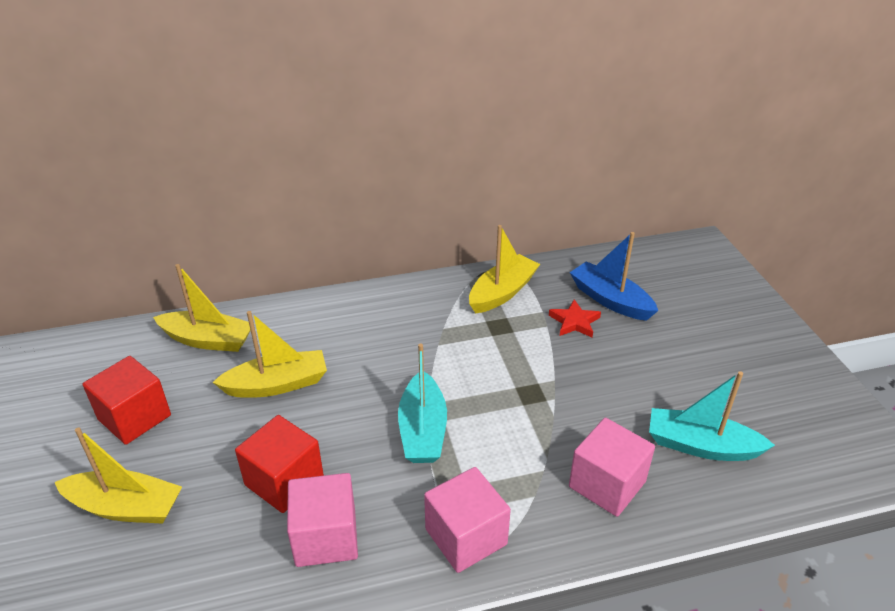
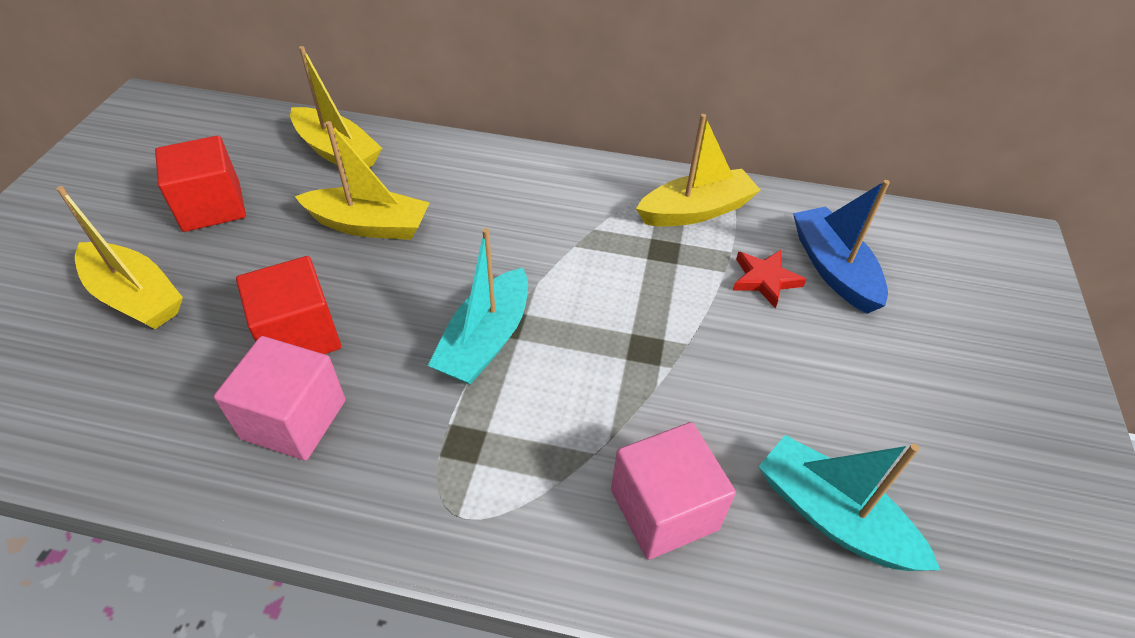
camera: 25 degrees right, 10 degrees up
(466, 536) = (443, 493): pink cube -> none

